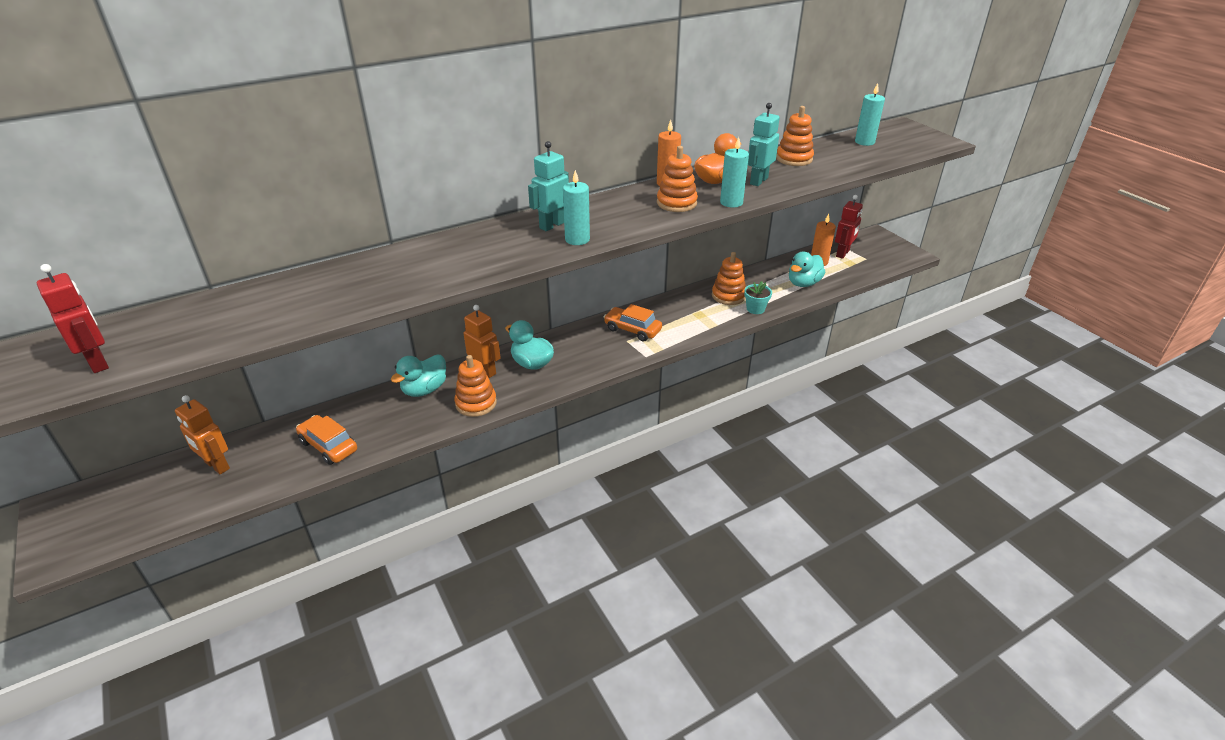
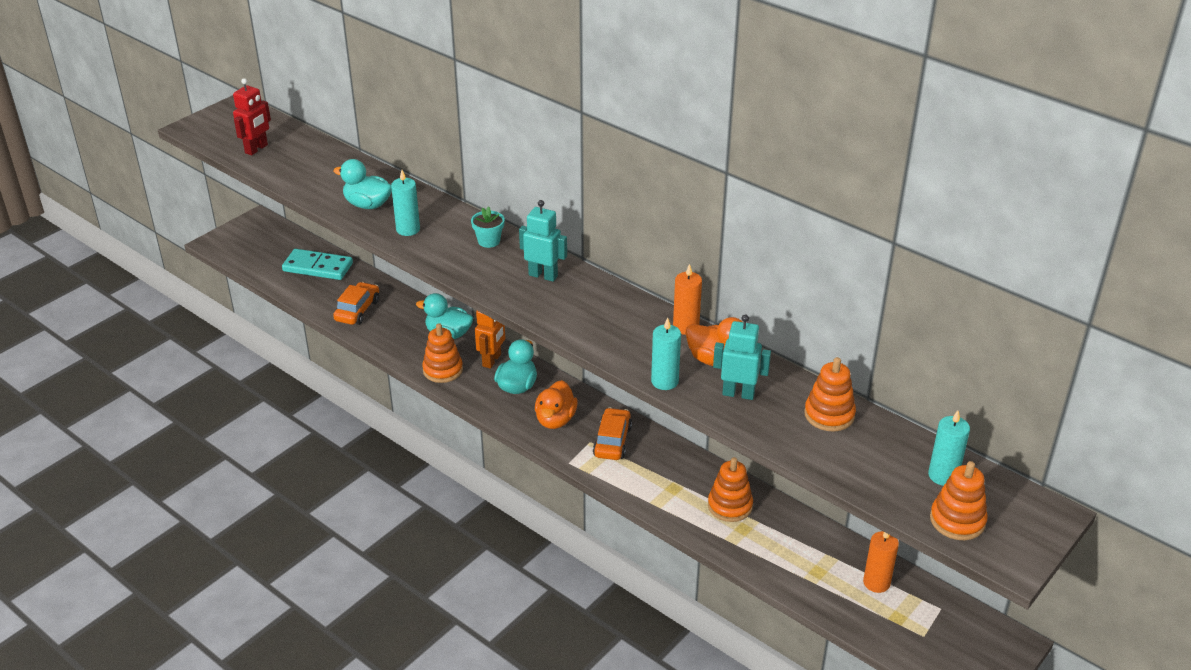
camera: 70 degrees right, 0 degrees up
(217, 466) = (318, 267): orange robot -> turquoise domino
(577, 239) = (522, 297): turquoise candle -> turquoise candle (408, 229)
(589, 352) = (555, 420): none -> orange duck
(676, 203) = (639, 343): orange stacking toy -> orange stacking toy (957, 520)
(755, 309) = (714, 535): turquoise flower pot -> turquoise flower pot (489, 241)
(803, 283) = (806, 573): turquoise duck -> turquoise duck (367, 205)
(843, 253) = (920, 607): red robot -> none

